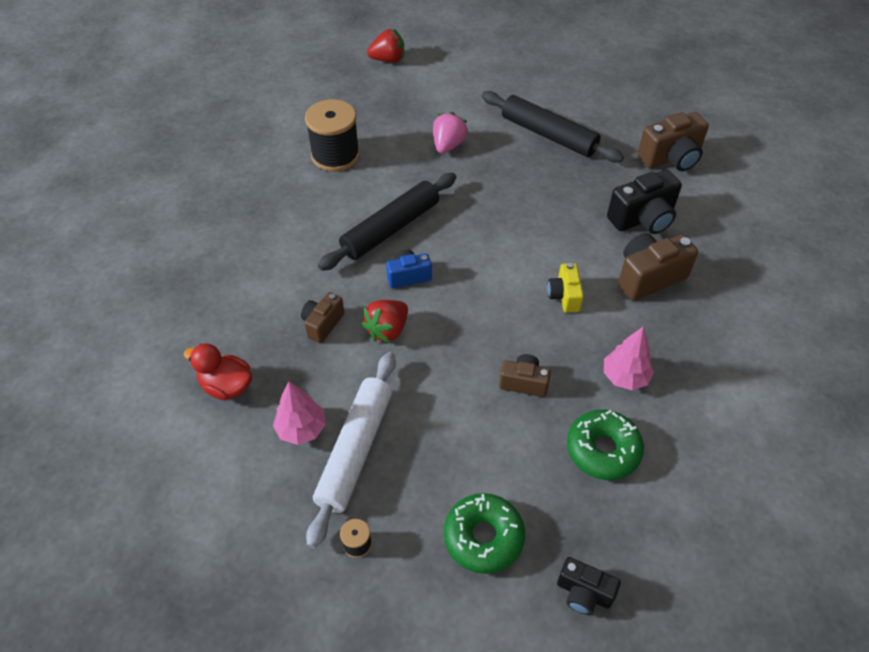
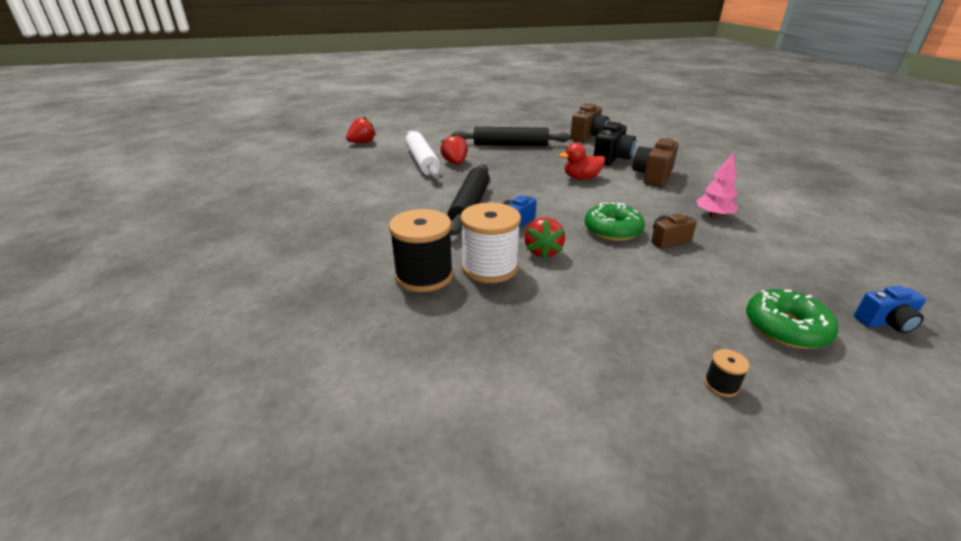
camera: 35 degrees left, 20 degrees down
(227, 386) = (459, 338): red duck -> red duck (581, 178)
(302, 429) = (564, 334): pink tree -> none
(322, 324) = (489, 267): brown camera -> white spool
(335, 155) = (379, 187): black spool -> black spool (424, 275)
(356, 450) = (625, 326): white rolling pin -> white rolling pin (422, 161)
(448, 145) = (455, 163): pink strawberry -> red strawberry
(564, 296) = (624, 197): yellow camera -> none
(583, 593) = (885, 323): black camera -> blue camera
(603, 450) = (762, 250): green donut -> green donut (612, 230)

